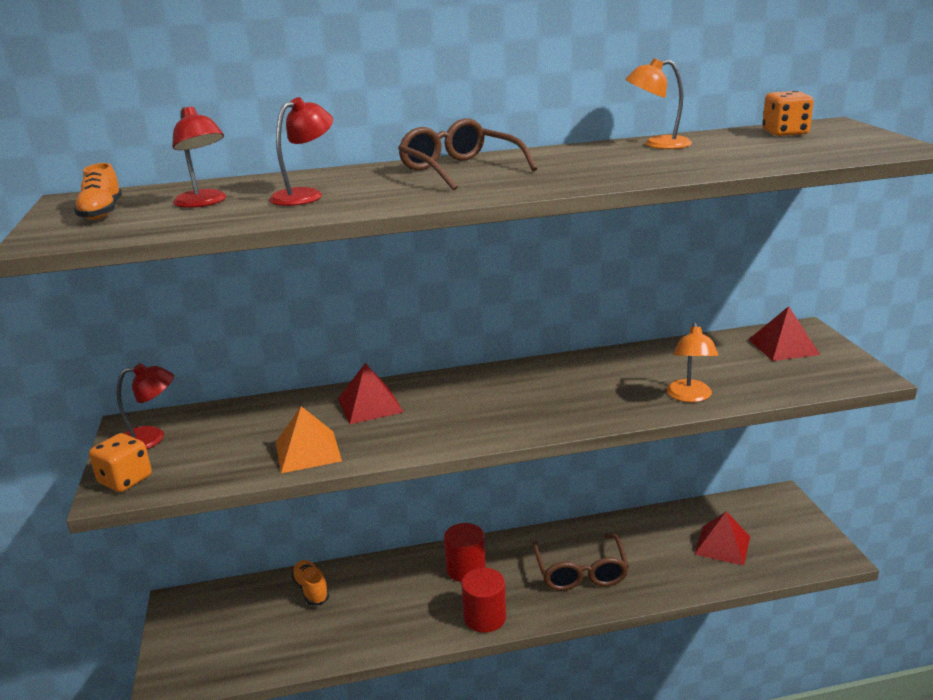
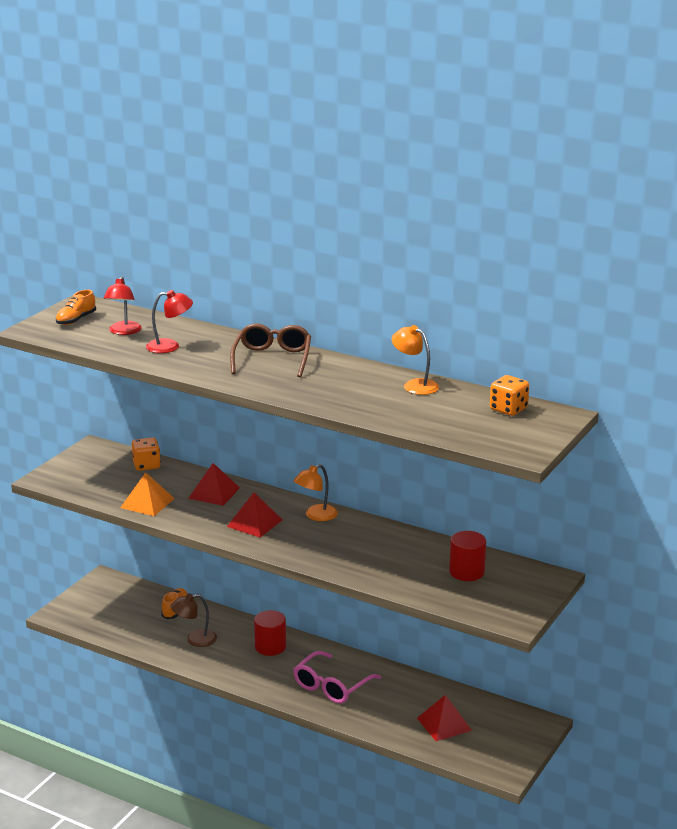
camera: 40 degrees right, 0 degrees up
(125, 480) = (55, 476): orange dice -> orange dice (146, 465)
(151, 438) = (92, 459): red lamp -> none
(378, 609) = (195, 640): none -> brown lamp
(485, 617) = (242, 676): red cylinder -> red cylinder (466, 572)
(580, 572) = (331, 686): brown glasses -> pink glasses
(690, 397) = (383, 576): orange lamp -> orange lamp (316, 516)
(783, 347) = (509, 579): red pyramid -> red pyramid (254, 523)

